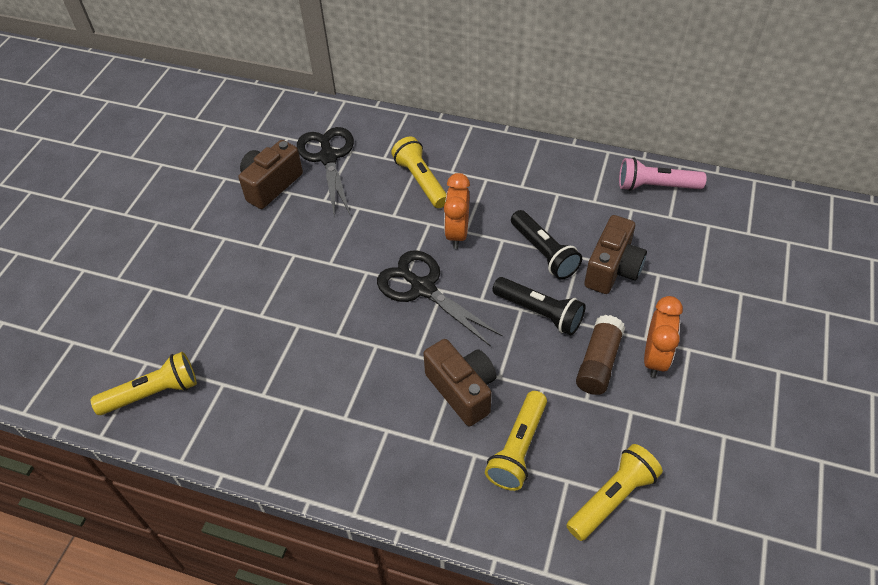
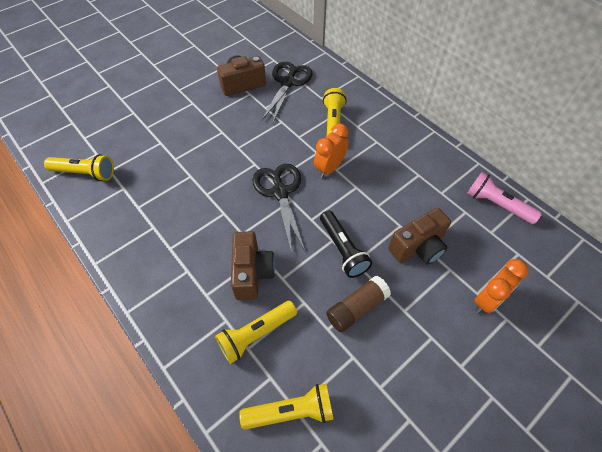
camera: 30 degrees right, 5 degrees up
(544, 253) = (377, 210): black flashlight -> none
(655, 358) = (400, 329): orange clock -> orange clock (487, 300)

